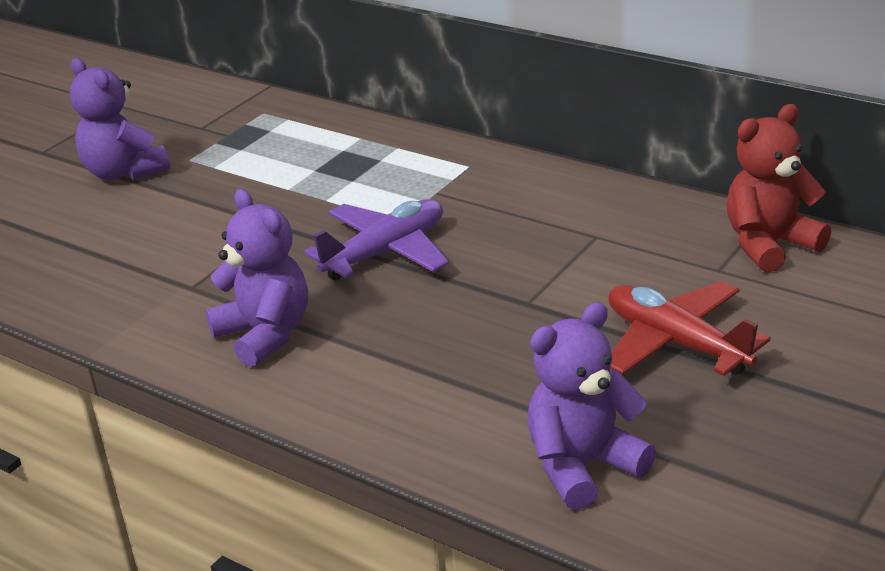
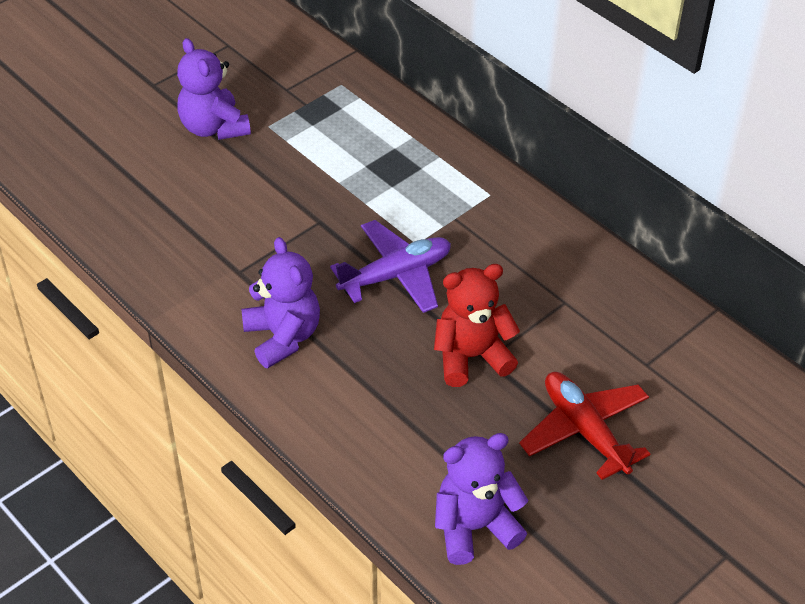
camera: 10 degrees right, 15 degrees up
(769, 245) = (697, 349): red teddy bear -> red teddy bear (471, 357)

